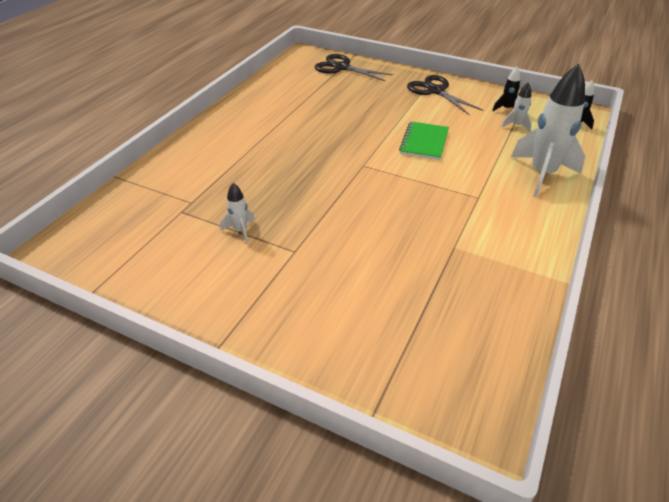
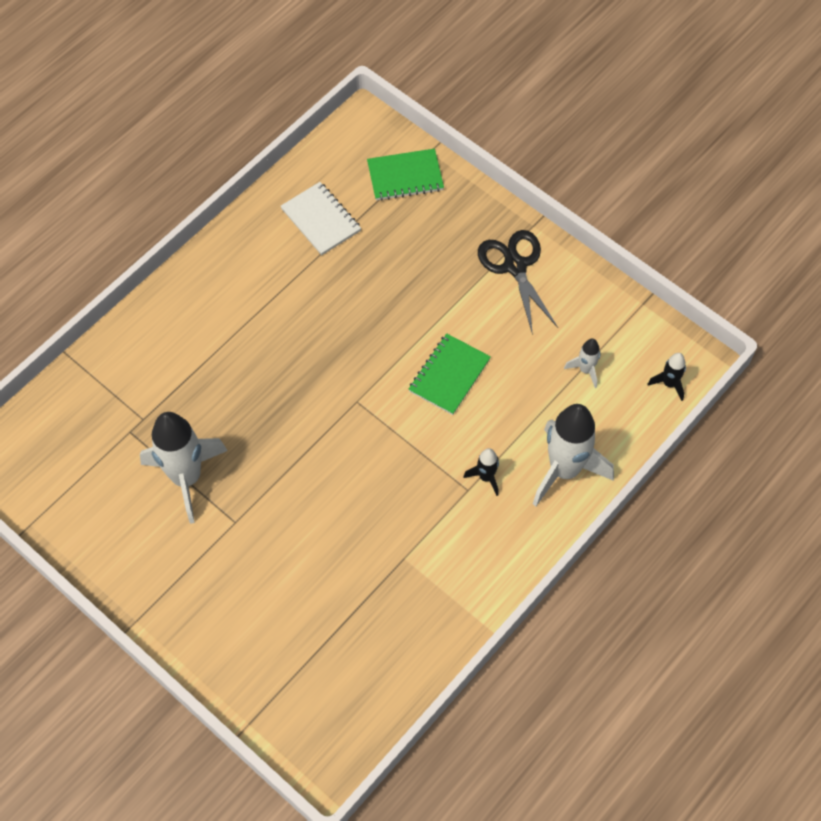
camera: 15 degrees right, 20 degrees up
(240, 231) = (186, 478): white rocket -> white rocket, size x2.18
(294, 90) = (321, 220): none -> white notebook
(341, 67) = (405, 176): black scissors -> green notebook
(506, 109) = (592, 330): black rocket -> black rocket (486, 477)

